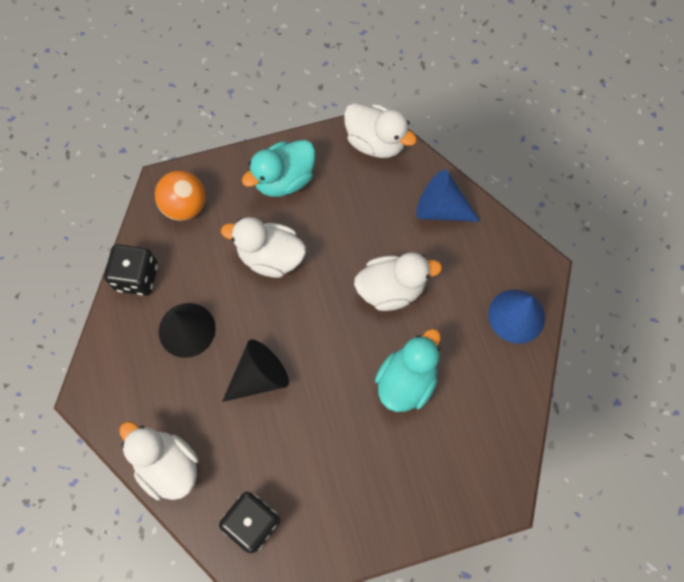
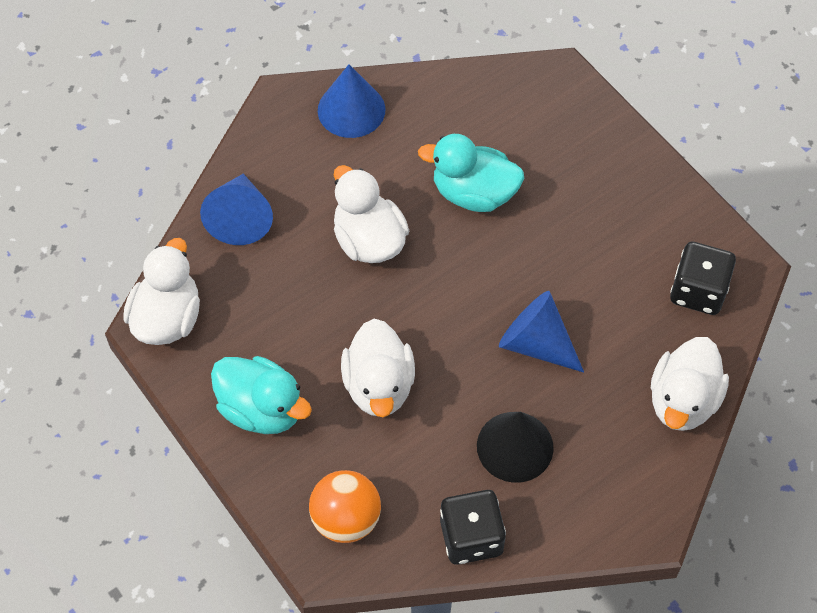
camera: 110 degrees left, 10 degrees down
(259, 376) = (536, 343): black cone -> blue cone

